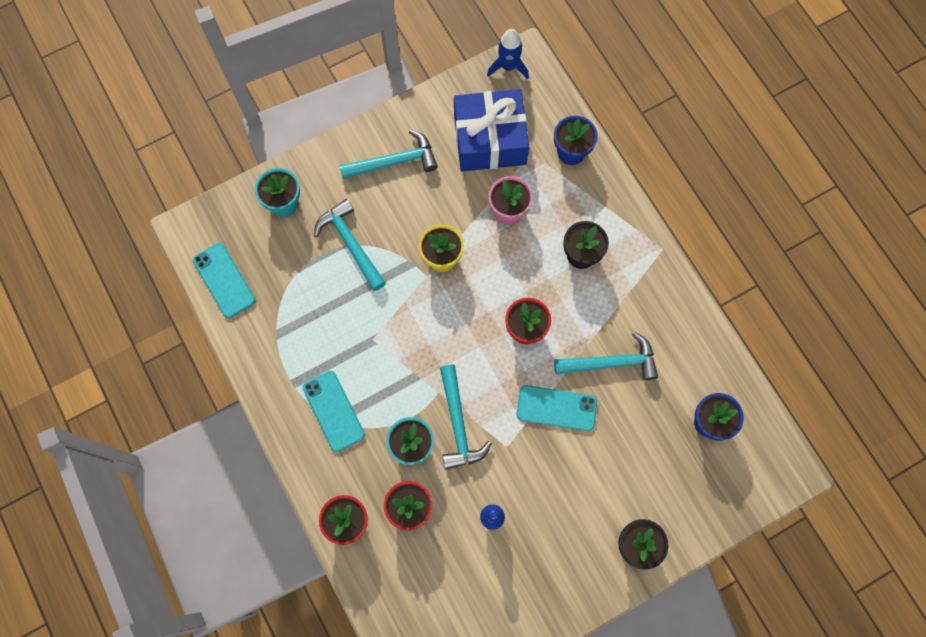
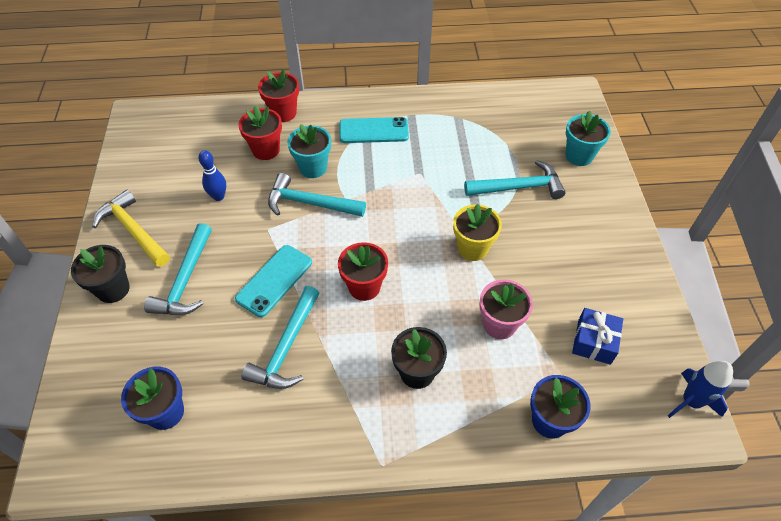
camera: 115 degrees right, 20 degrees down
(224, 280) = (521, 101): turquoise phone -> none
(394, 162) = (594, 247): turquoise hammer -> turquoise hammer (185, 280)
(490, 140) = (594, 341): blue gift -> blue gift, size x0.51
(569, 574) = (133, 230): none -> yellow hammer

